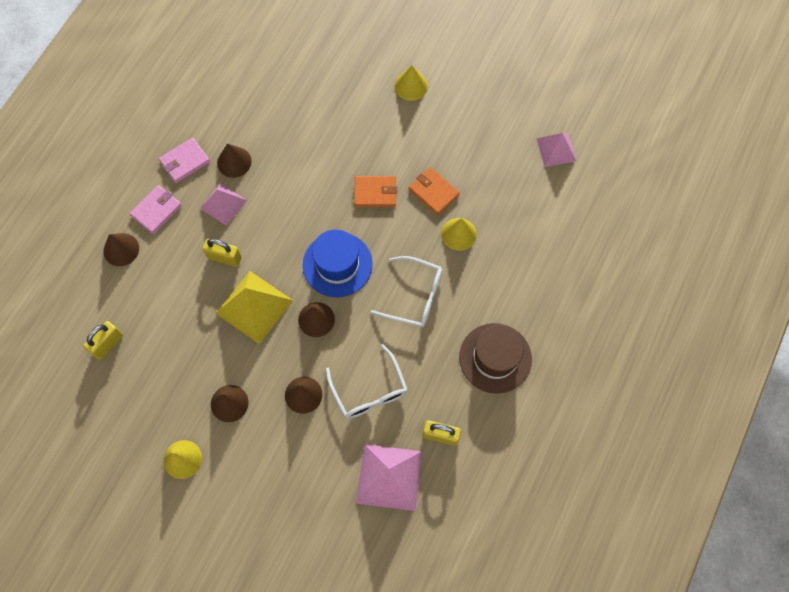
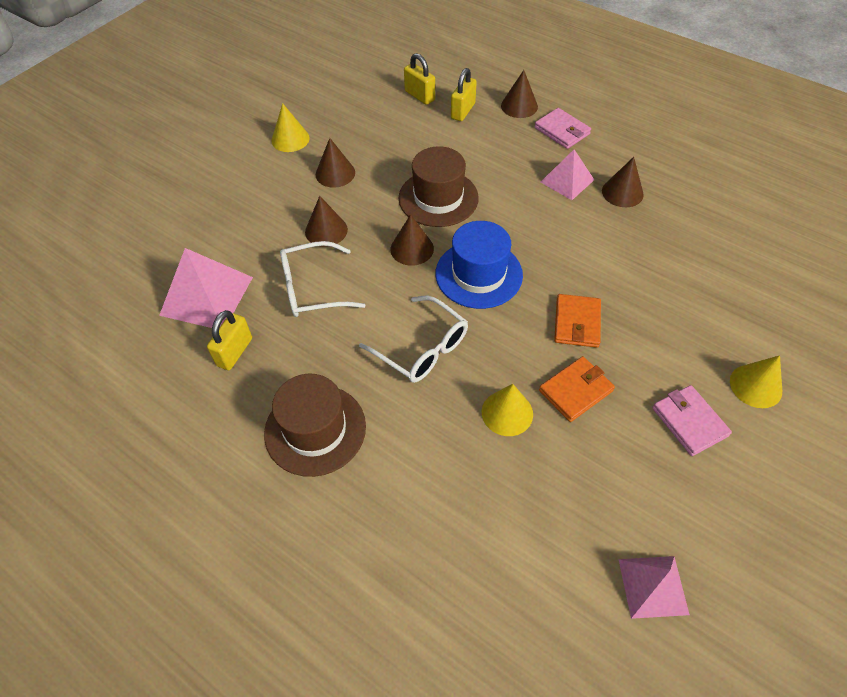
camera: 100 degrees right, 15 degrees down
(185, 162) = (622, 153): pink wallet -> pink wallet (689, 422)
(224, 258) = (500, 178): yellow padlock -> yellow padlock (463, 111)
(254, 306) = (438, 198): yellow pyramid -> brown hat
(415, 296) = (422, 348): white glasses -> white glasses turned 75 degrees counterclockwise

